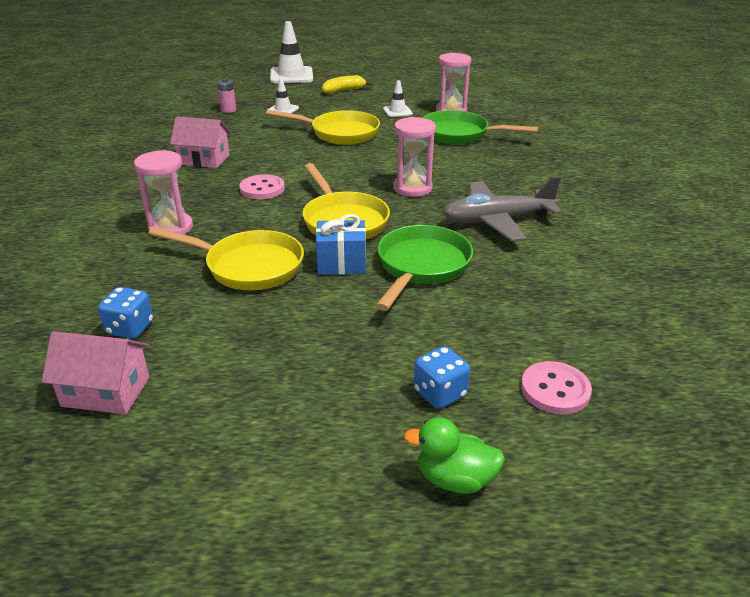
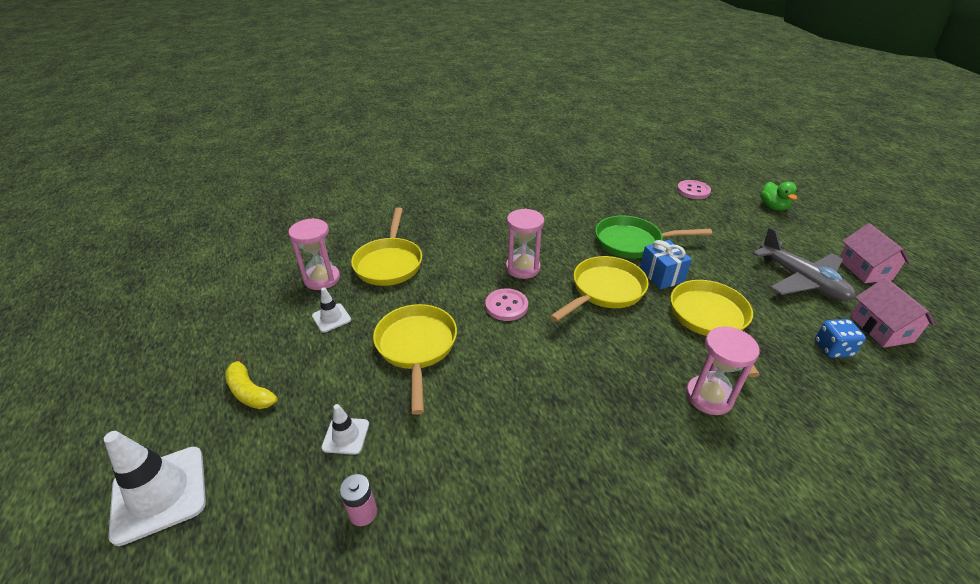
camera: 110 degrees left, 5 degrees up
(204, 159) = (554, 449): pink house -> pink house (864, 269)
(262, 189) = (588, 361): pink button -> pink button (506, 306)
(440, 393) = (732, 218): blue dice -> none
(459, 134) = (389, 263): green pan -> yellow pan
(497, 220) = (547, 223): grey plane -> grey plane (801, 280)

